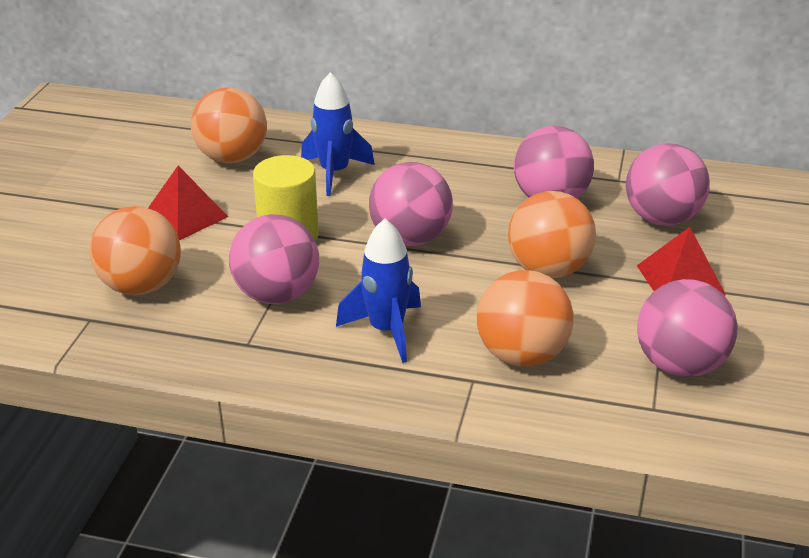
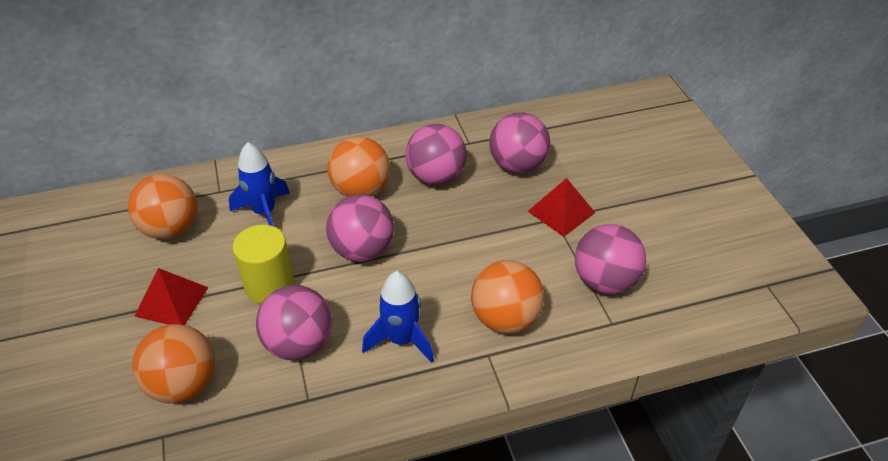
camera: 30 degrees left, 10 degrees up
(548, 270) = (474, 238): orange ball -> orange ball (361, 190)

